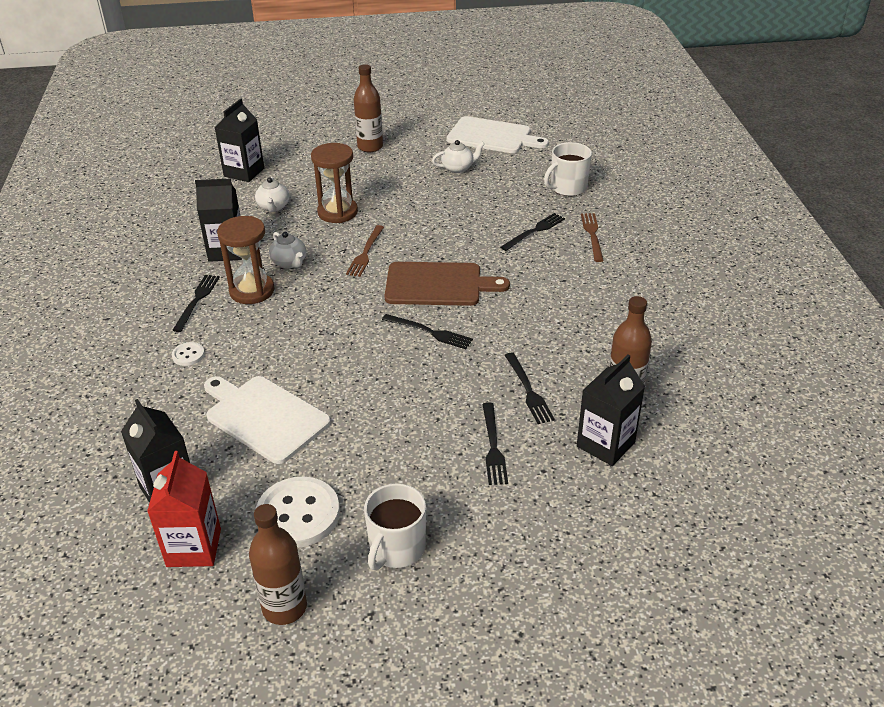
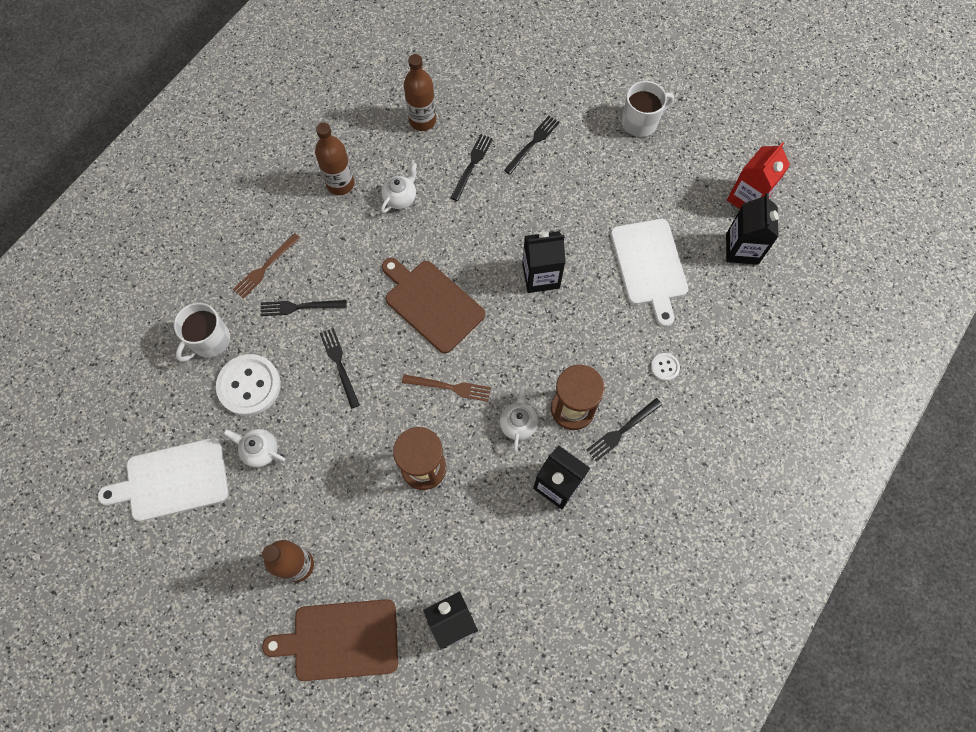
camera: 140 degrees left, 30 degrees up
(273, 207) = (471, 526): white teapot -> white teapot (400, 198)
(284, 607) = (721, 131): brown bottle -> brown bottle (340, 184)
(298, 514) = (677, 179): white button -> white button (249, 386)
(308, 139) = (340, 640): none -> brown cutting board
(365, 253) = (449, 387): brown fork -> brown fork turned 45 degrees clockwise
(429, 332) = (483, 260): black fork -> black fork (339, 365)
(492, 136) = (172, 480): white cutting board -> white cutting board turned 75 degrees counterclockwise
(567, 188) = (209, 340): white mug -> white mug turned 120 degrees clockwise
(605, 444) = (471, 99): black carton -> black carton (541, 276)

